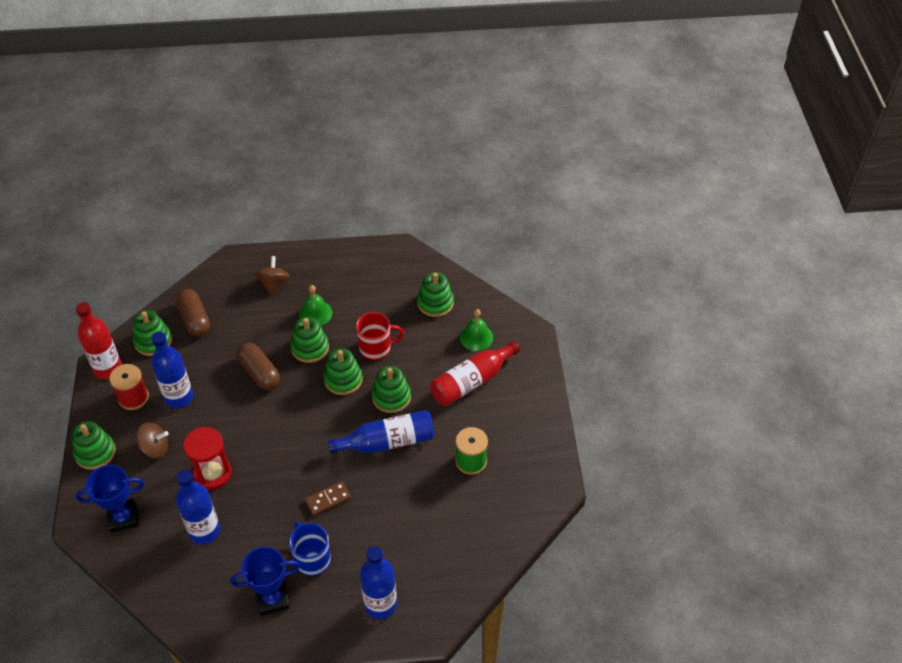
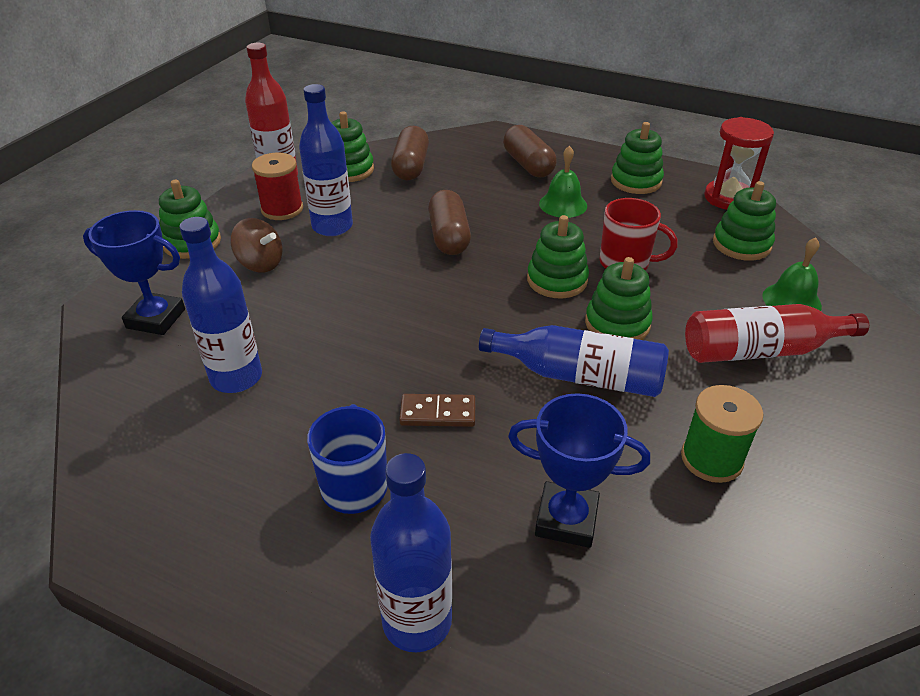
camera: 30 degrees right, 10 degrees down
(212, 473) = (305, 316): red hourglass -> red hourglass (728, 198)
(272, 599) = (250, 515): blue trophy -> blue trophy (566, 519)
(274, 284) = (528, 165): brown spinning top -> brown capsule
(310, 348) = (532, 234): green stacking toy -> green stacking toy (636, 181)

